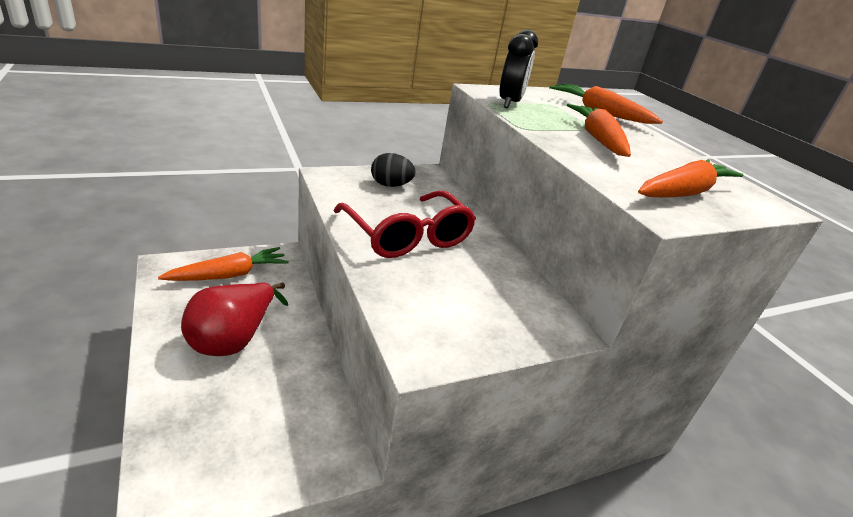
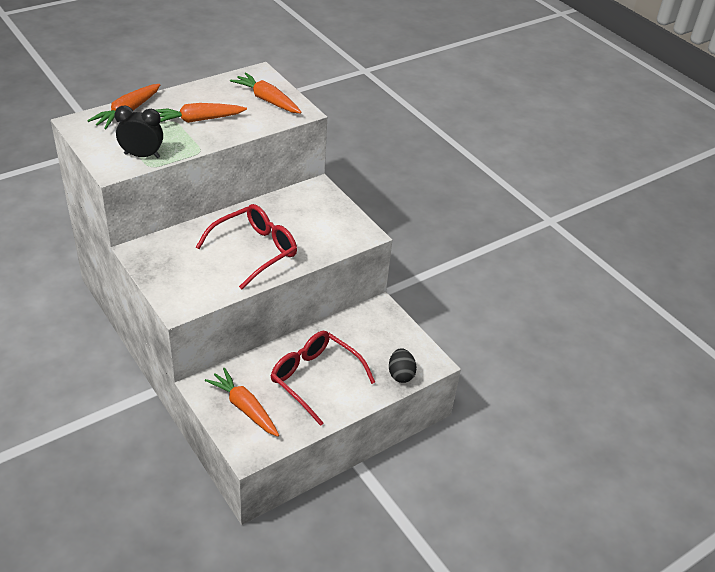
camera: 100 degrees left, 10 degrees up
(233, 339) = (315, 378): red pear -> red glasses
(391, 185) = (177, 269): black egg -> black egg (400, 374)

